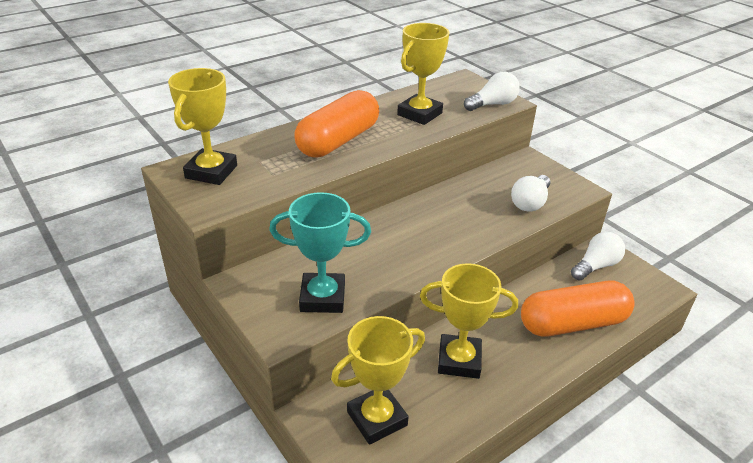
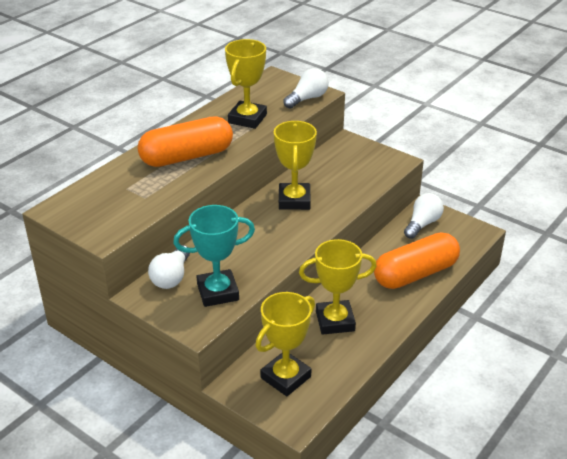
camera: 15 degrees left, 0 degrees up
(211, 172) = (89, 205): yellow trophy -> yellow trophy (294, 200)
(338, 141) = (187, 157): orange capsule -> orange capsule turned 45 degrees clockwise
(530, 202) = (359, 180): white light bulb -> white light bulb (171, 277)

